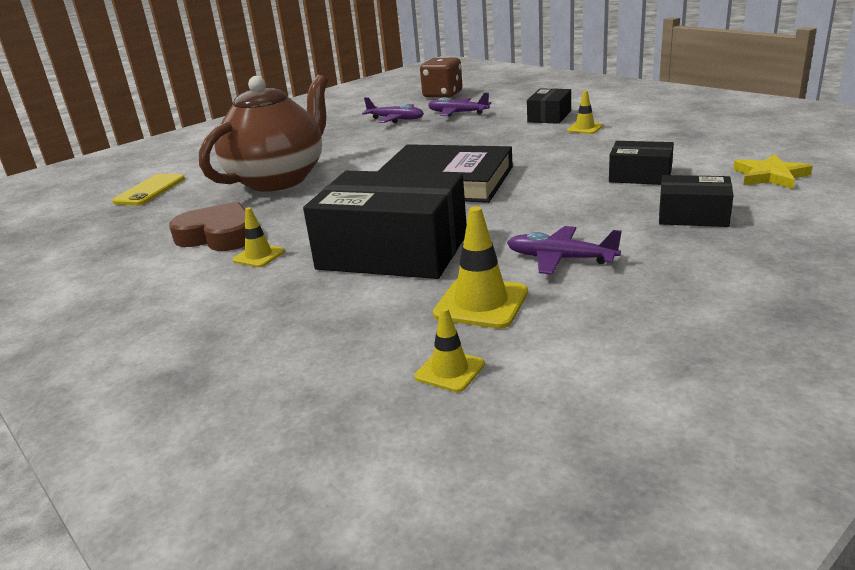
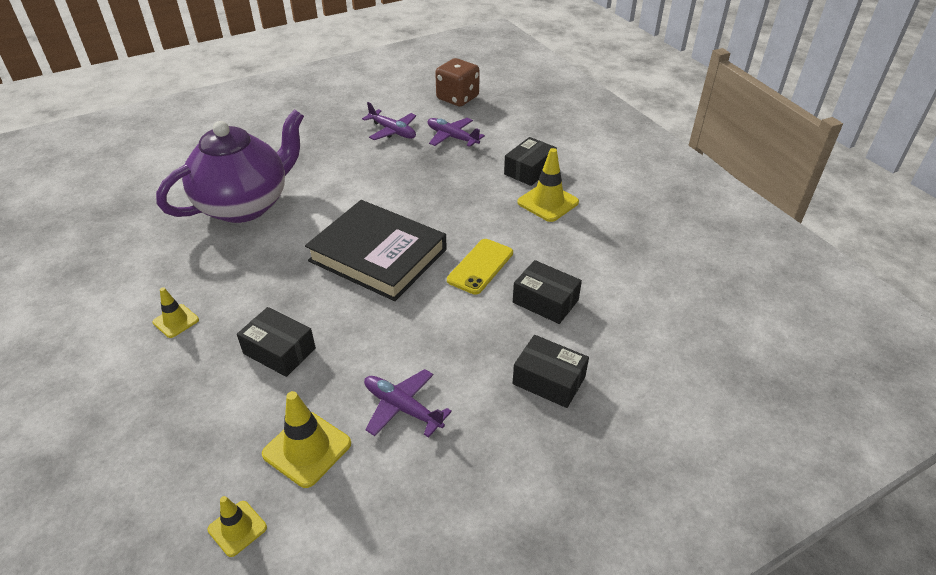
camera: 10 degrees right, 15 degrees up
(150, 190) = (136, 188): yellow phone -> yellow phone (480, 266)
(218, 235) = (159, 279): brown heart -> none
(279, 179) = (245, 205): brown teapot -> purple teapot
(393, 252) = (279, 351): black box -> black box, size x0.51
(584, 128) = (548, 202): yellow traffic cone -> yellow traffic cone, size x1.65
(770, 176) = (657, 339): yellow star -> none

